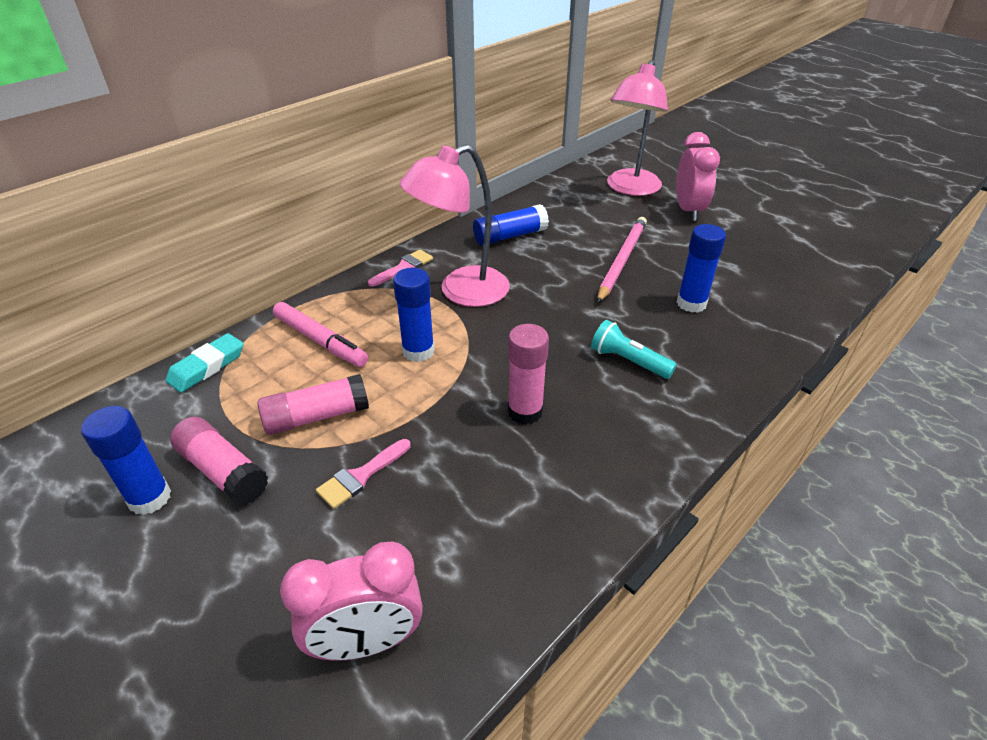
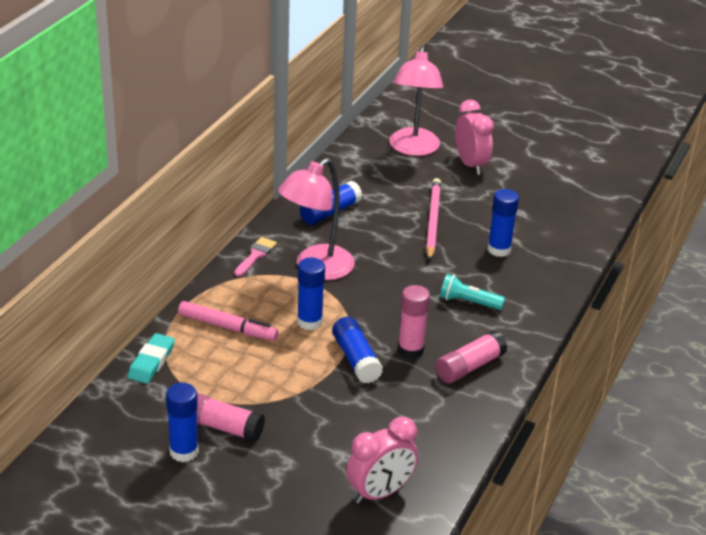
camera: 20 degrees left, 5 degrees down
(316, 416) = (263, 380): pink glue stick -> pink glue stick (469, 367)
(360, 476) = (320, 411): pink brush -> none
(448, 410) = (356, 359): none -> blue glue stick

